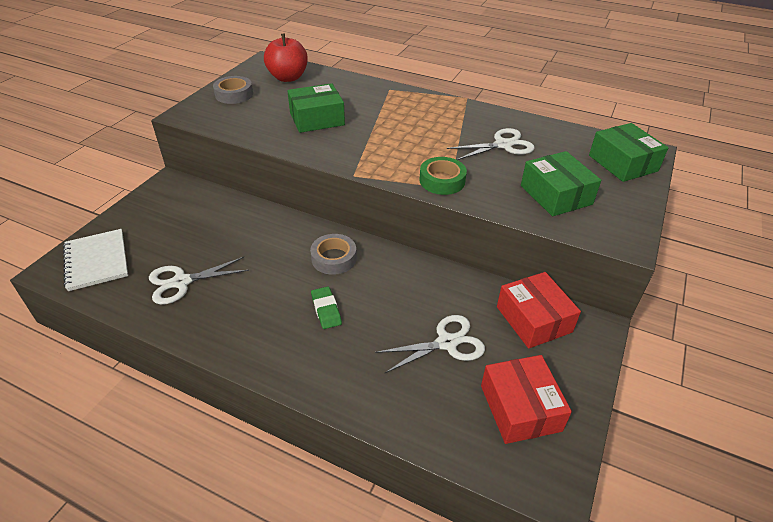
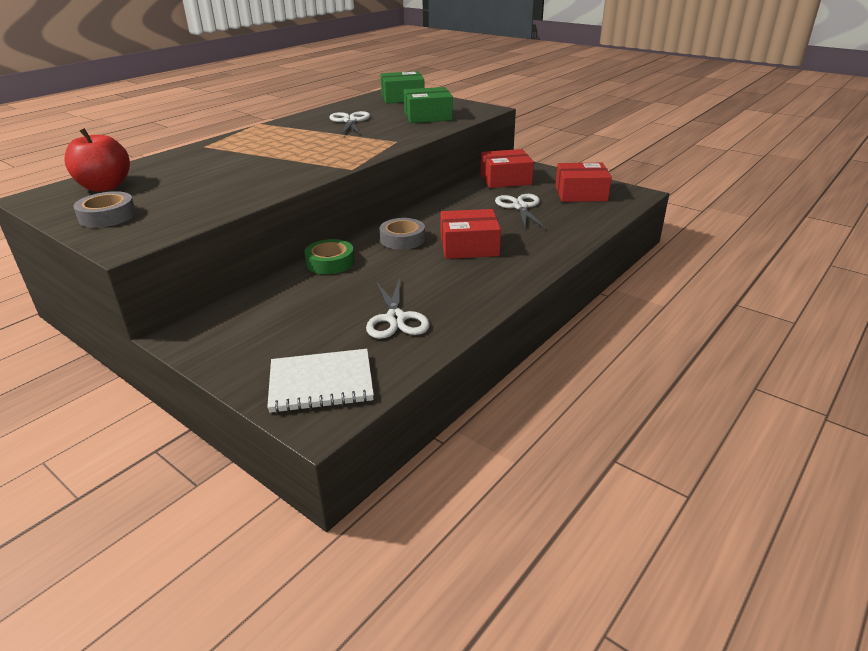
camera: 75 degrees left, 10 degrees down
(317, 119) = (228, 177): green box -> none
(326, 310) = (469, 246): green eraser -> red box
(442, 181) = (385, 142): green tape -> green tape (330, 262)

